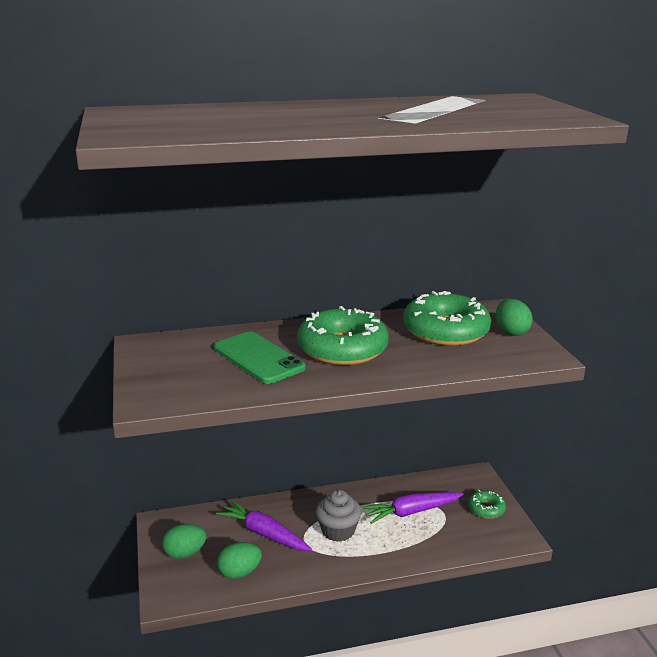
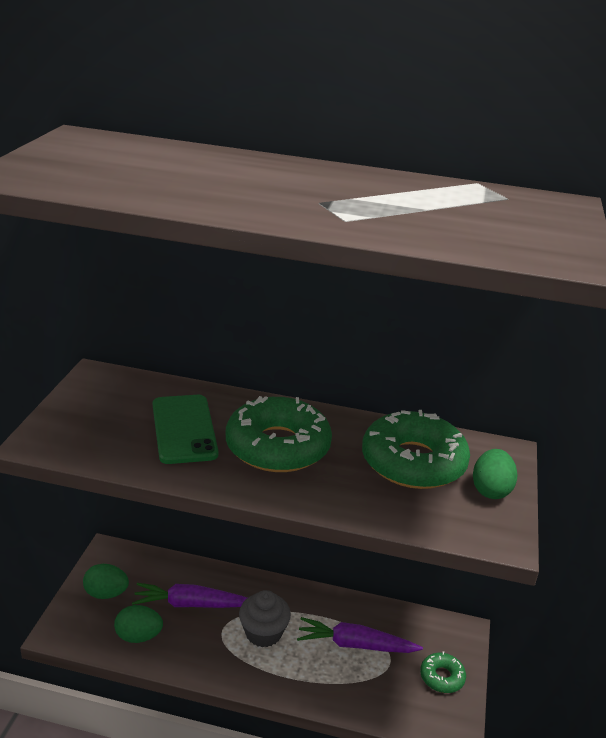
camera: 25 degrees right, 5 degrees up
(263, 533) = (190, 604): purple carrot -> purple carrot turned 60 degrees counterclockwise

